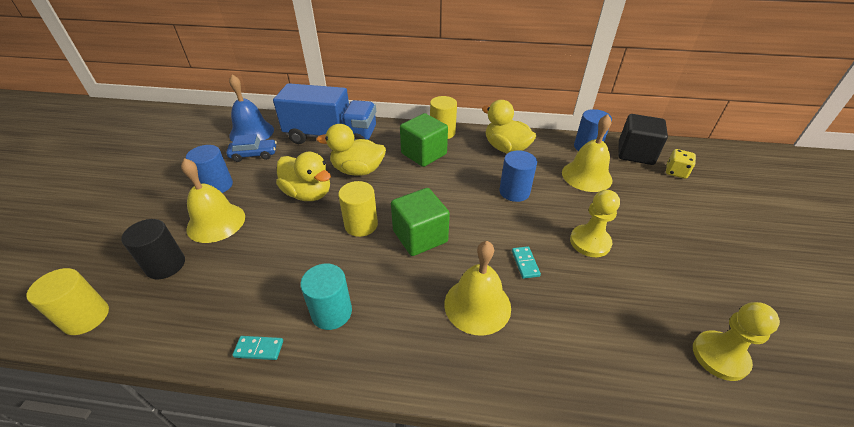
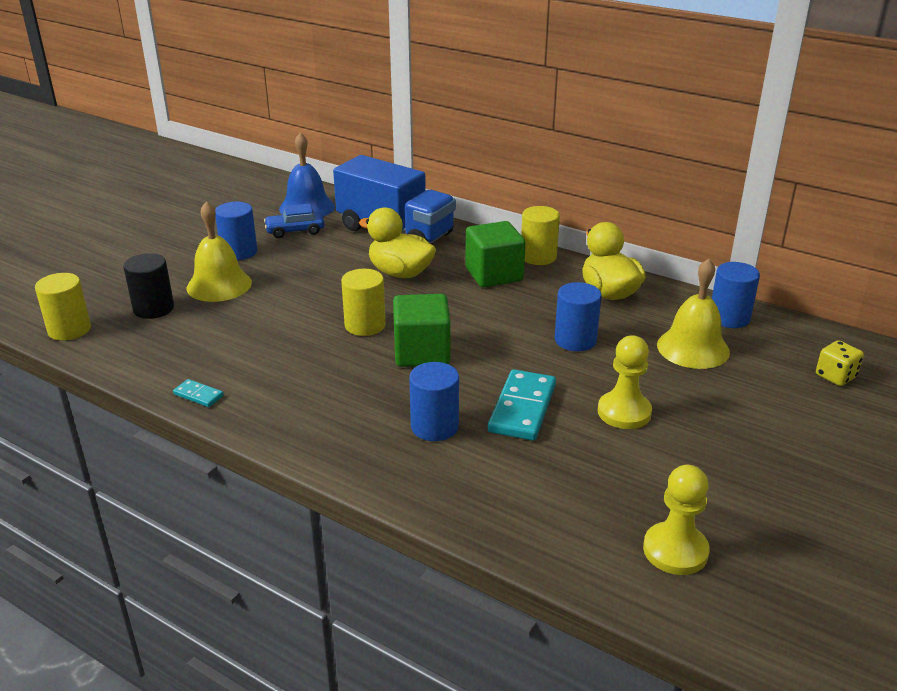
camera: 25 degrees right, 10 degrees down
(254, 155) = (295, 231): blue car -> blue car turned 150 degrees clockwise
(308, 193) = (329, 282): yellow duck -> none
(331, 312) = (282, 388): turquoise cylinder -> none
(477, 305) = (434, 426): yellow bell -> blue cylinder
(525, 263) = (522, 408): turquoise domino -> turquoise domino, size x2.04
(635, 153) = (796, 341): black cube -> none

